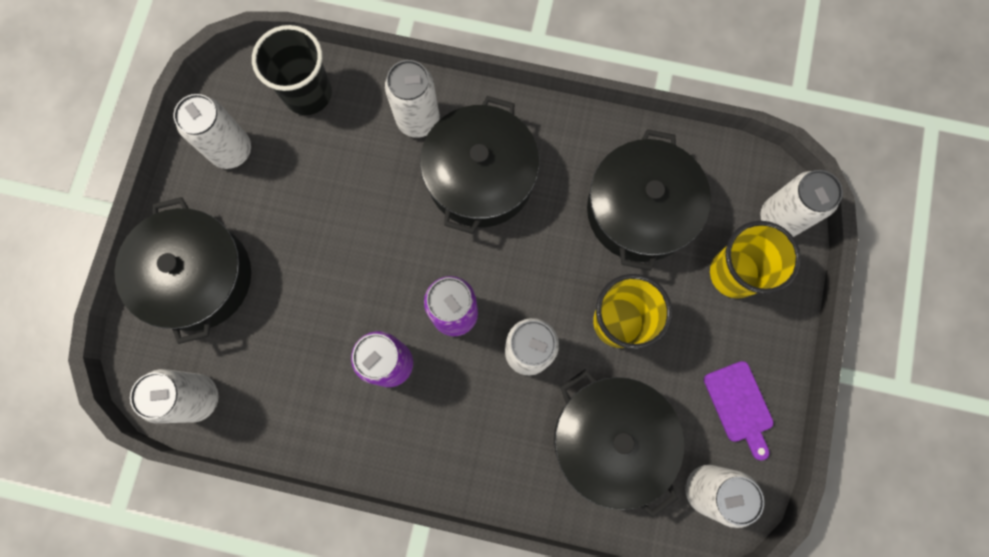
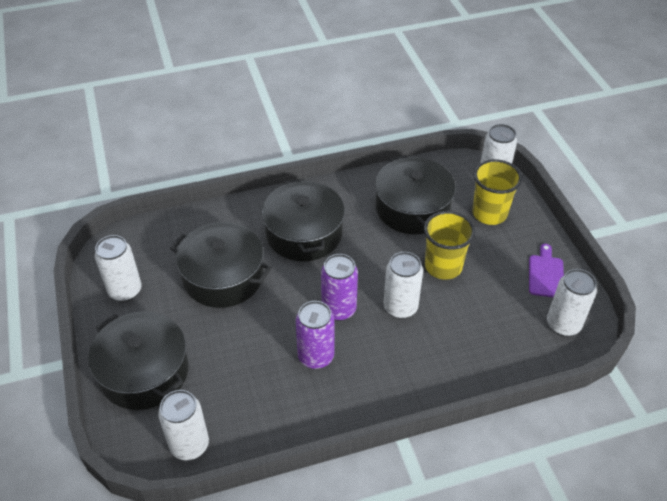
camera: 30 degrees left, 30 degrees down
(308, 93) = (160, 239): black cup -> none
(418, 120) = (243, 222): white can -> none
(610, 440) = (486, 328): black pot -> black pot (223, 277)
(739, 405) = (546, 274): purple cutting board -> purple cutting board turned 120 degrees counterclockwise

